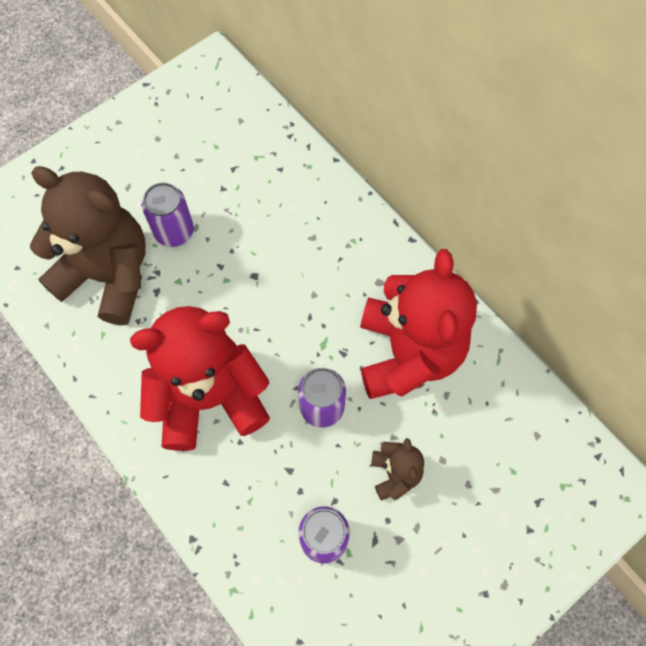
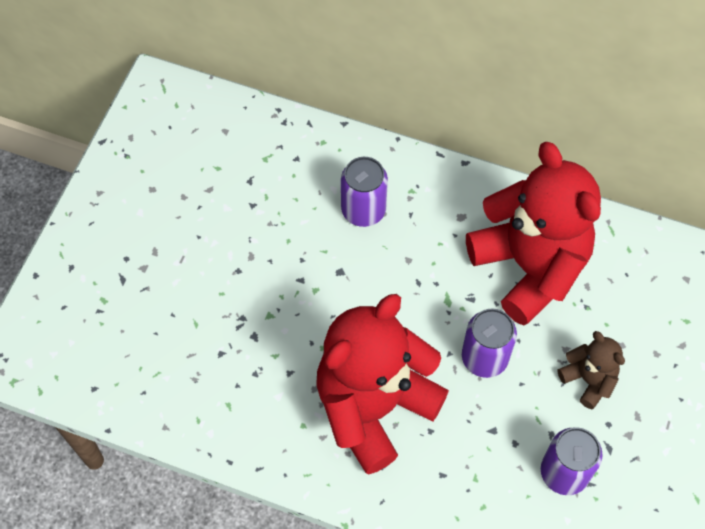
camera: 30 degrees left, 5 degrees down
(108, 275) = (194, 346): brown teddy bear -> none
(174, 231) = (232, 270): purple can -> purple can (363, 210)

